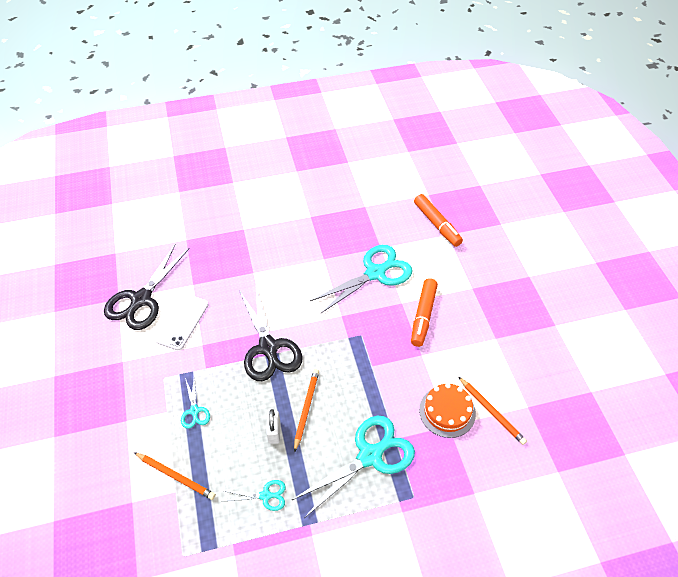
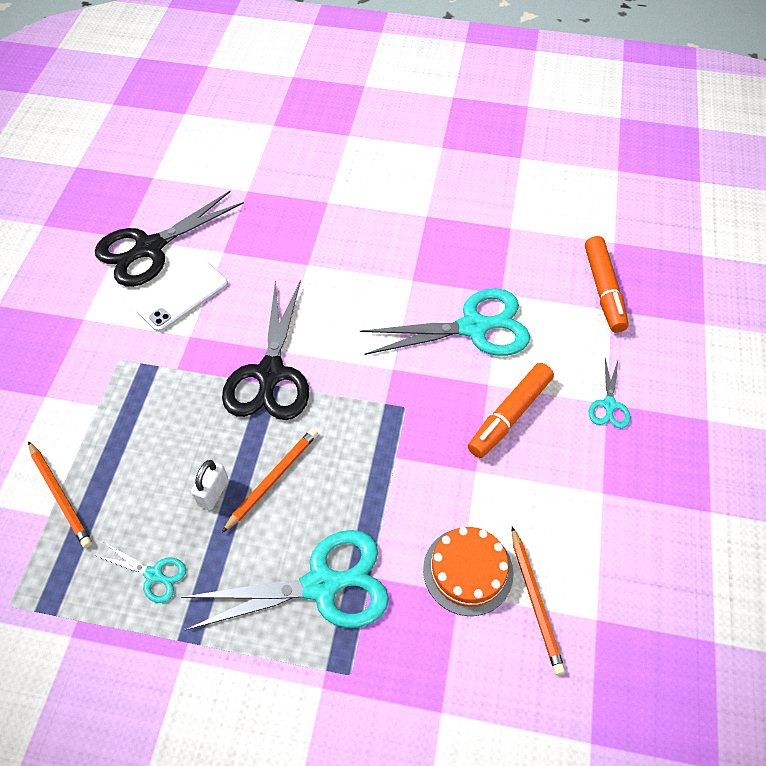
camera: 25 degrees right, 5 degrees up
(194, 411) = (131, 420): turquoise scissors -> turquoise scissors (609, 405)

